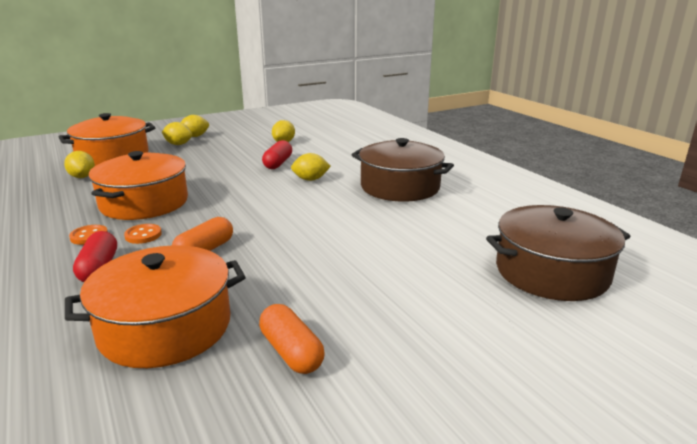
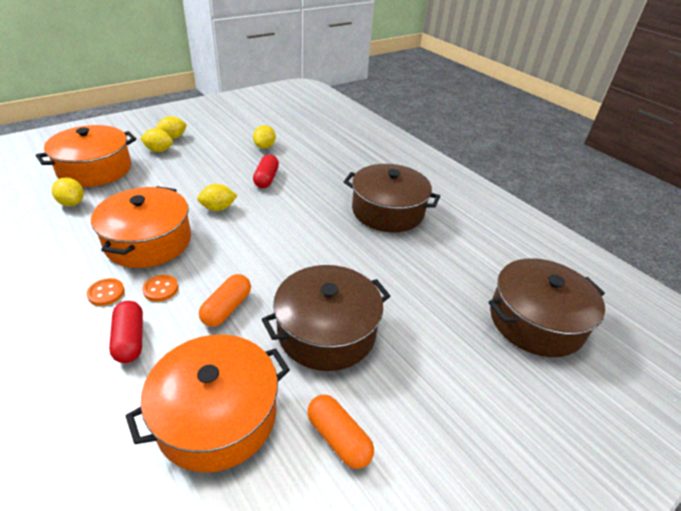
camera: 10 degrees left, 15 degrees up
(305, 271) = (326, 331): none -> brown pot
(310, 179) = (303, 202): yellow lemon -> yellow lemon (218, 208)

